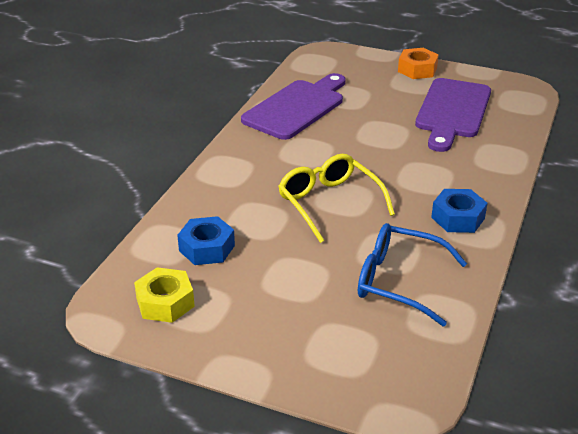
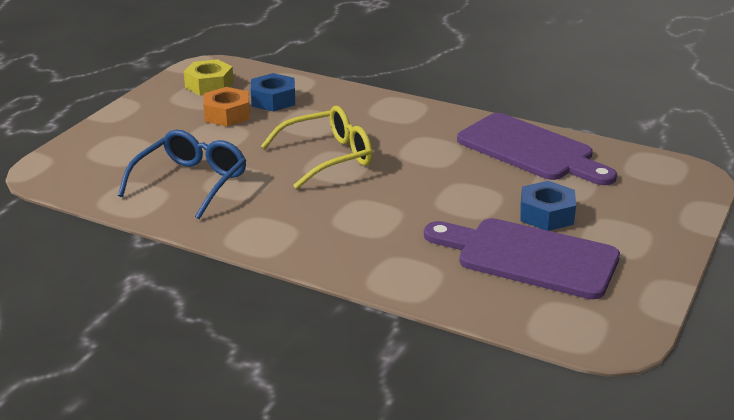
camera: 95 degrees right, 5 degrees down
(417, 70) = (656, 244): orange nut -> orange nut (227, 114)
(458, 218) = (282, 227): blue nut -> blue nut (546, 214)

